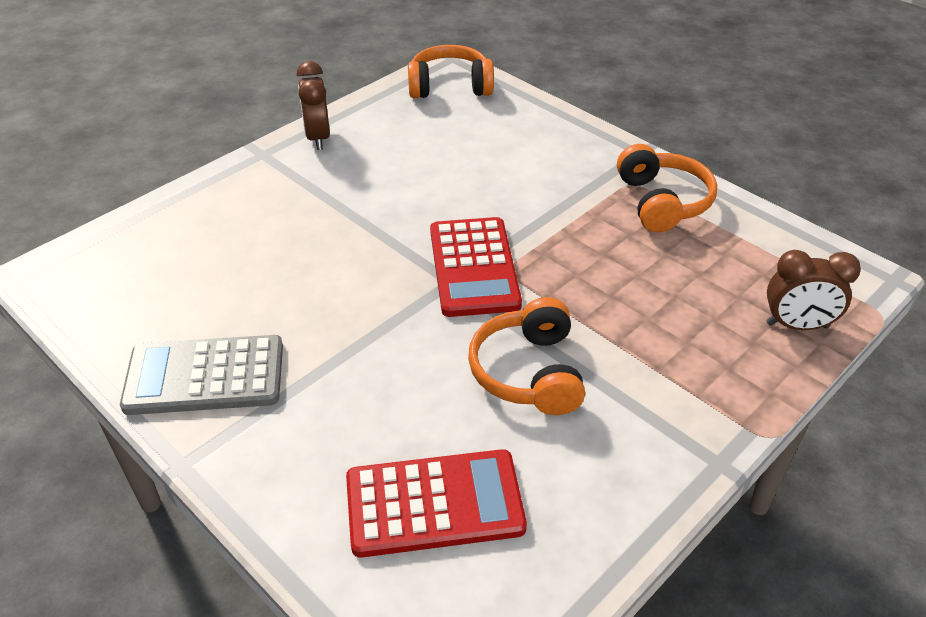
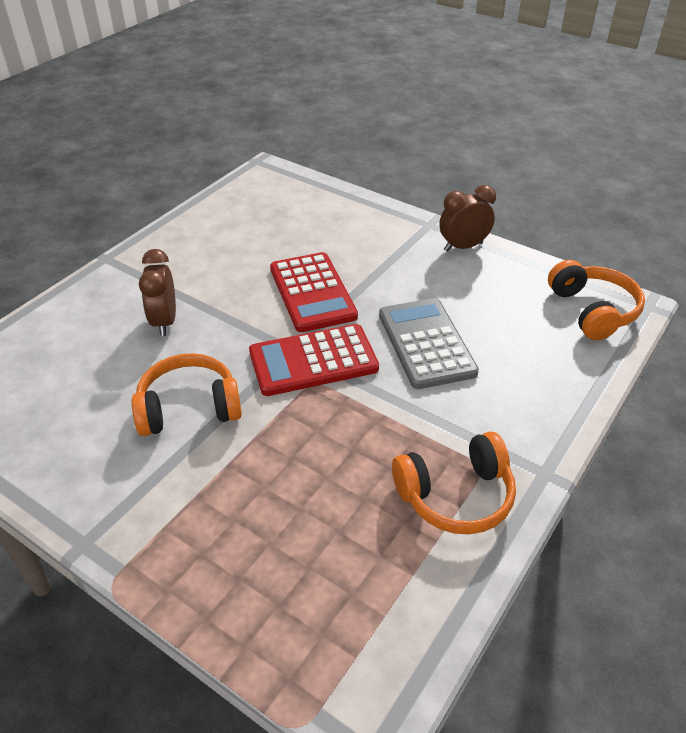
camera: 80 degrees right, 0 degrees up
(205, 376) = (179, 250): grey calculator -> grey calculator (426, 343)
(434, 504) = (62, 370): red calculator -> red calculator (312, 292)
(797, 325) = (269, 623): brown clock -> brown clock (164, 321)

